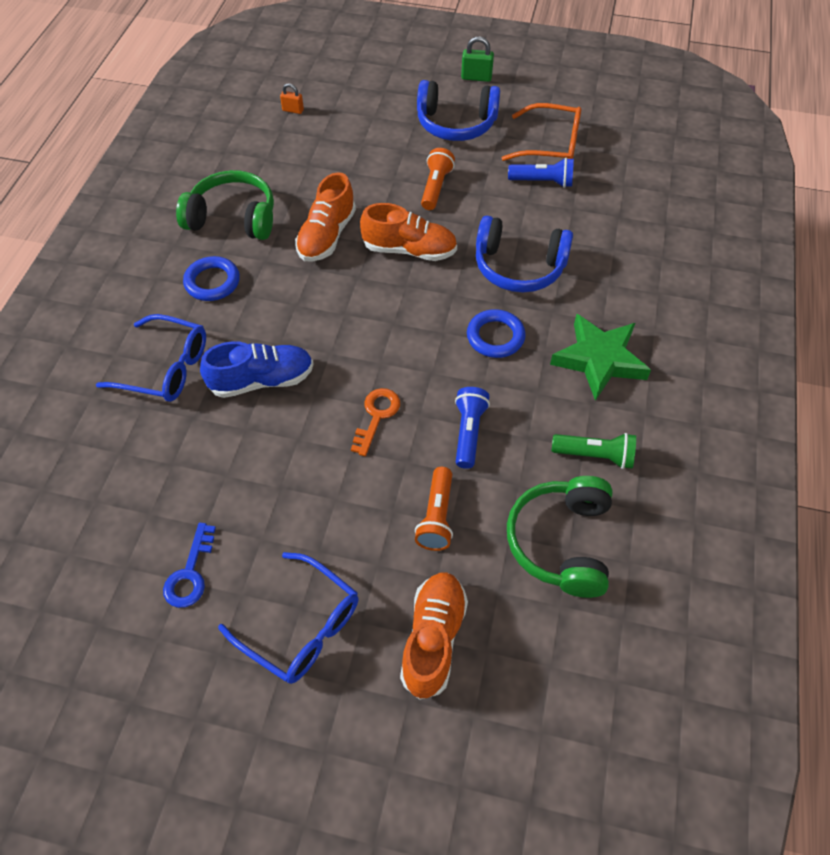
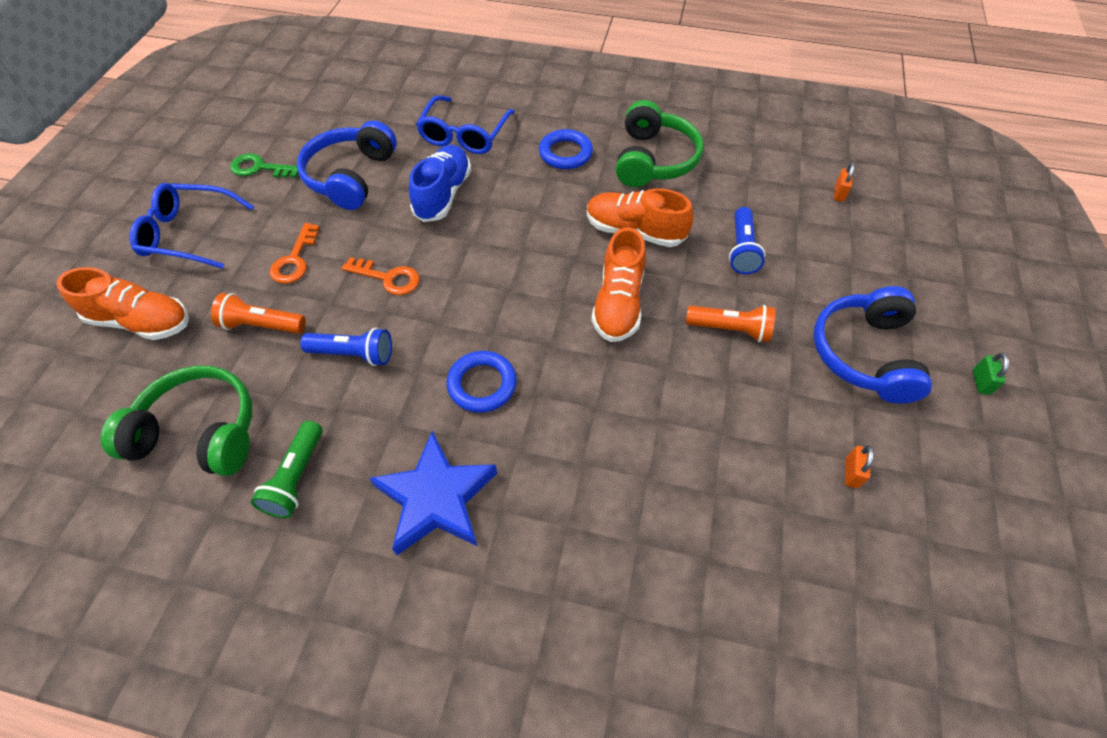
camera: 90 degrees right, 0 degrees up
(190, 573) = (260, 168): blue key -> green key
(262, 380) = (443, 195): blue shoe -> blue shoe turned 150 degrees counterclockwise
(300, 626) = (189, 234): blue glasses -> blue glasses turned 60 degrees clockwise
(348, 504) = (295, 260): none -> orange key
(476, 77) = (980, 382): green padlock -> green padlock, size x0.67
(519, 267) = (596, 416): blue headphones -> blue headphones (351, 176)
(543, 182) = (765, 456): blue flashlight -> blue flashlight (742, 250)
(550, 145) = (851, 473): orange glasses -> orange padlock
(599, 360) = (436, 498): green star -> blue star

